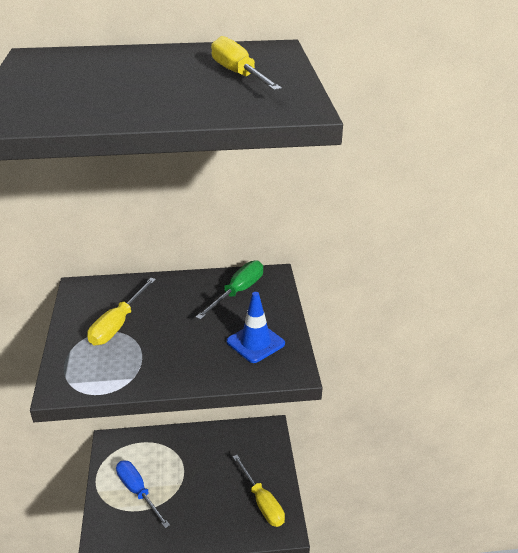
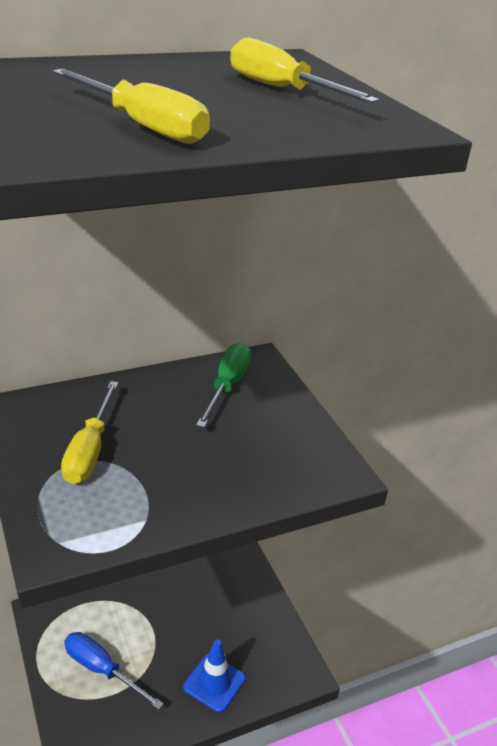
camera: 20 degrees left, 0 degrees up
(255, 342) = (281, 447): blue traffic cone -> blue traffic cone (214, 682)
(262, 502) = (264, 647): yellow screwdriver -> yellow screwdriver (143, 126)

